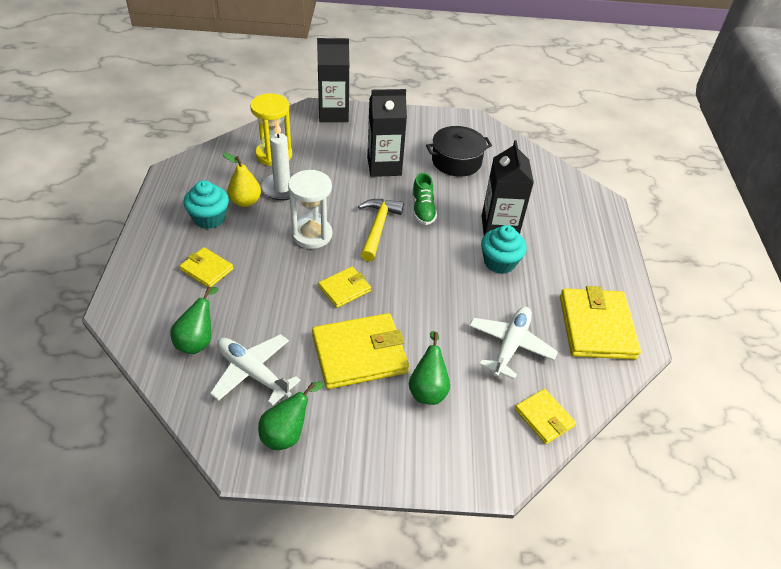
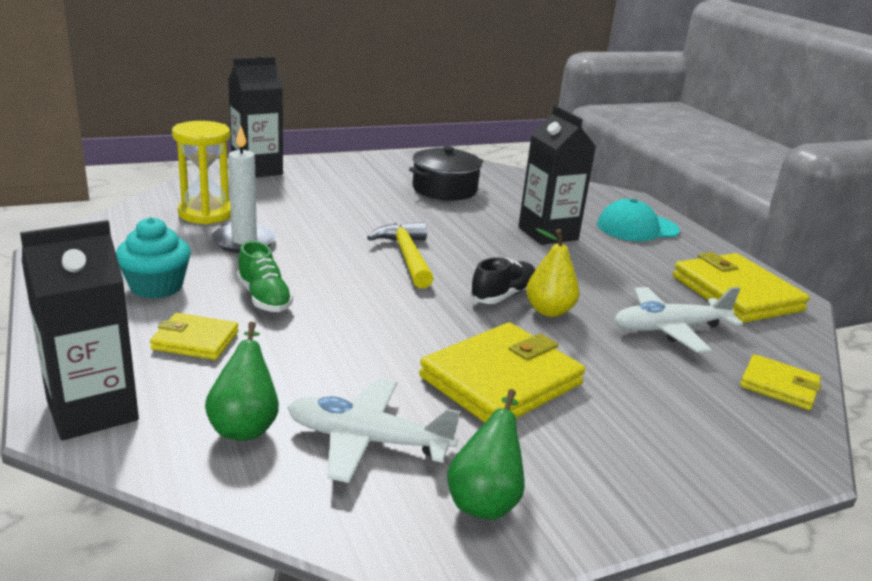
camera: 25 degrees left, 20 degrees down
(245, 202) = (200, 262): yellow pear -> yellow pear (549, 311)
(312, 235) = (325, 277): white hourglass -> none
(344, 289) = (418, 320): yellow wallet -> none
(384, 166) = (363, 204): black carton -> black carton (92, 410)
(417, 282) = (503, 295): none -> black shoe
(423, 209) = (446, 232): green shoe -> green shoe (264, 298)
(428, 389) = (622, 394): green pear -> none
(499, 262) = (578, 261): turquoise cupcake -> none
(510, 345) = (669, 329): white plane -> white plane turned 105 degrees counterclockwise
(578, 238) = (637, 228): none -> turquoise cap

